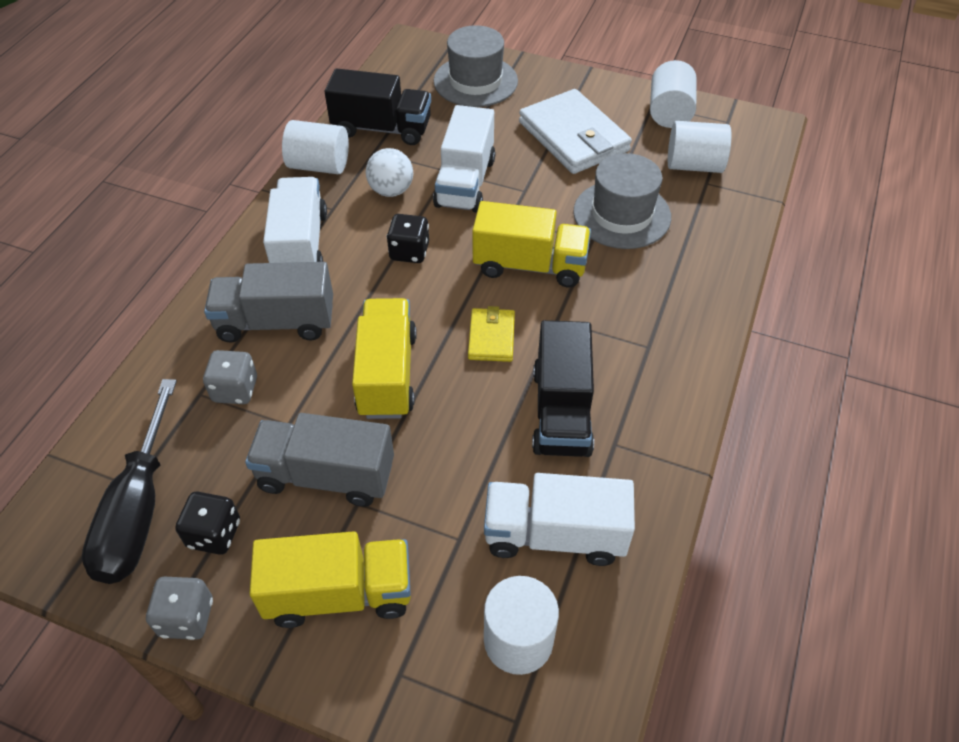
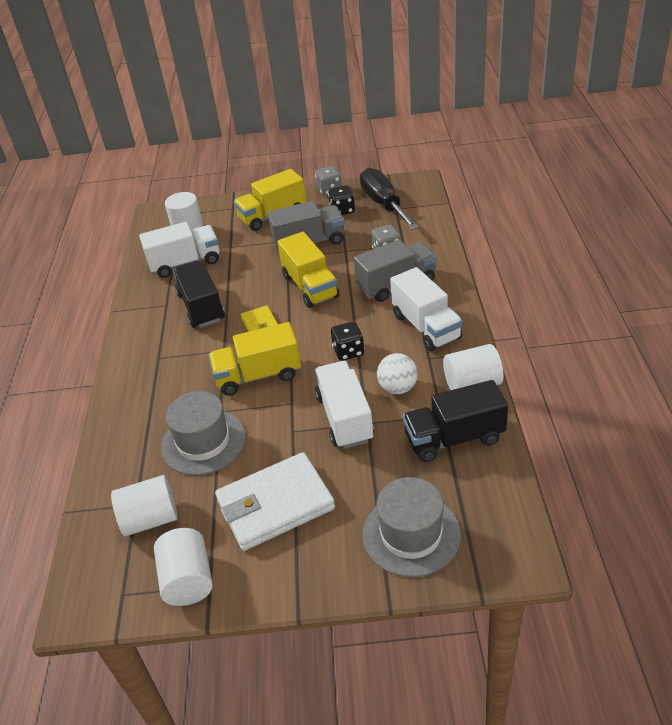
camera: 160 degrees right, 10 degrees down
(573, 136) = (275, 504): white wallet -> white wallet turned 60 degrees counterclockwise

